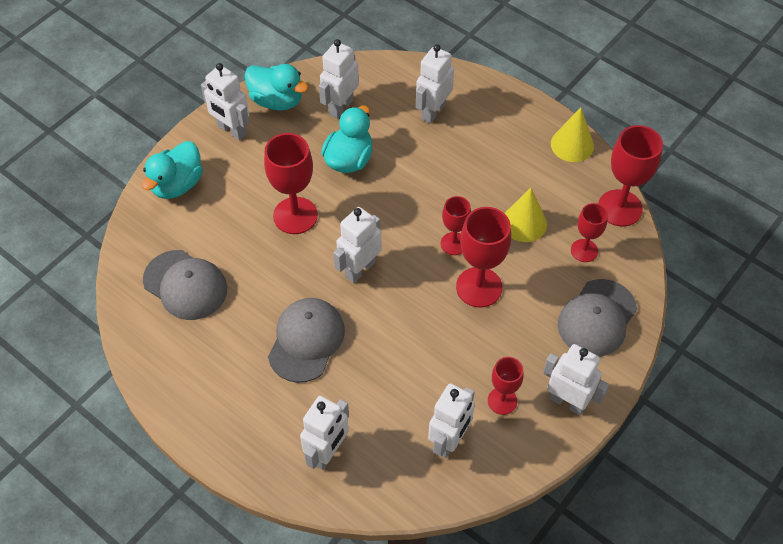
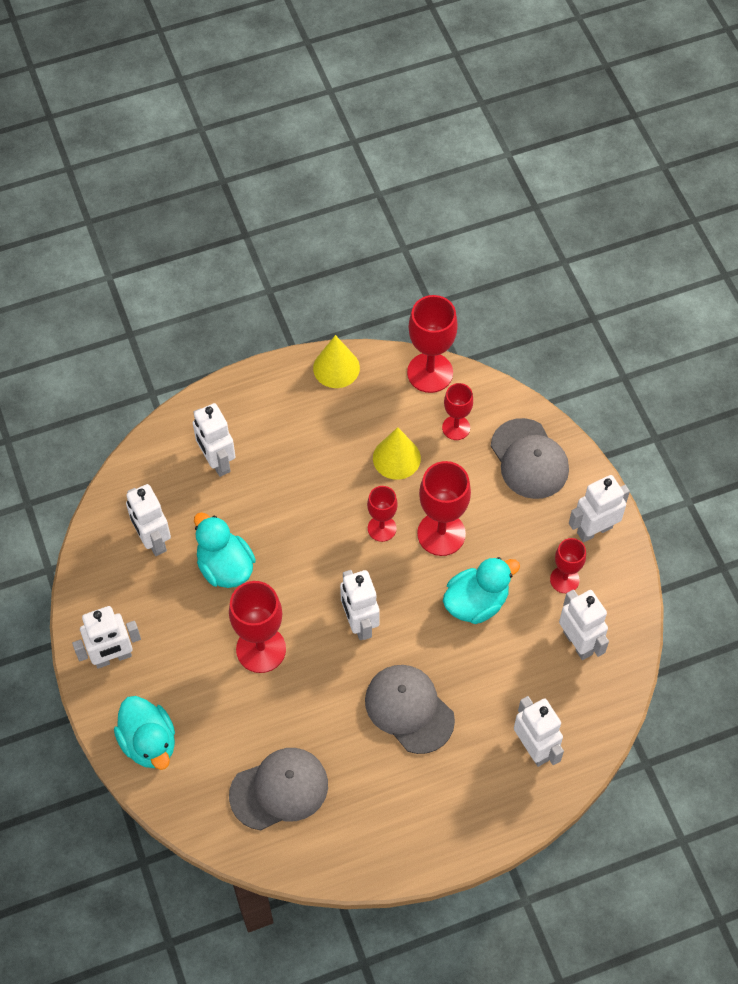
camera: 60 degrees left, 5 degrees up
(277, 101) = (103, 595): turquoise duck -> turquoise duck (476, 602)

